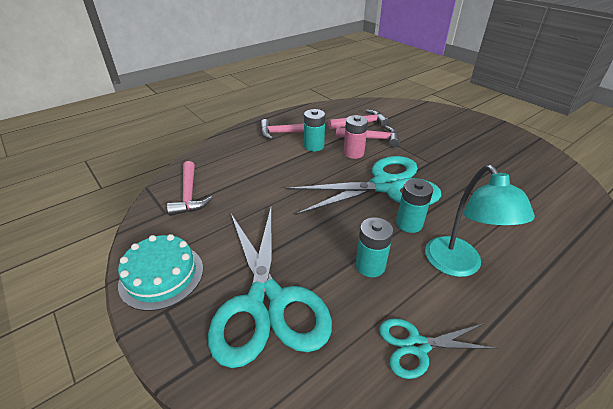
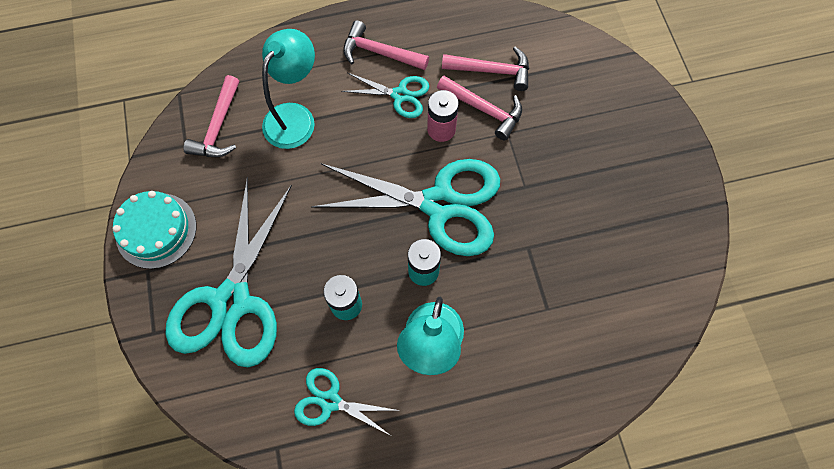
camera: 25 degrees right, 30 degrees up
(247, 174) = (295, 116): none -> turquoise lamp
(314, 146) = (400, 95): turquoise battery -> turquoise scissors

